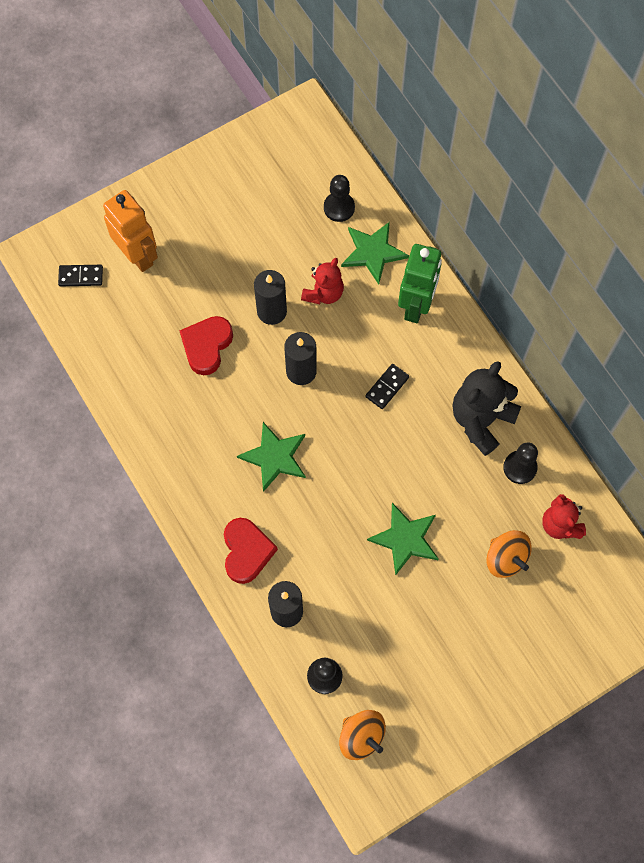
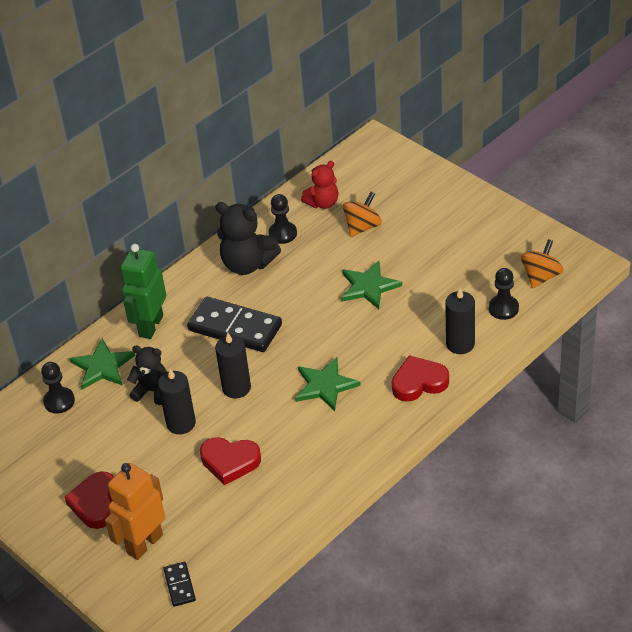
camera: 100 degrees left, 25 degrees down
(200, 222) = (95, 503): none -> red heart
(323, 293) = (152, 391): red teddy bear -> black teddy bear
(387, 387) = (235, 327): black domino -> black domino, size x2.11
(416, 306) = (150, 326): green robot -> green robot turned 75 degrees counterclockwise

